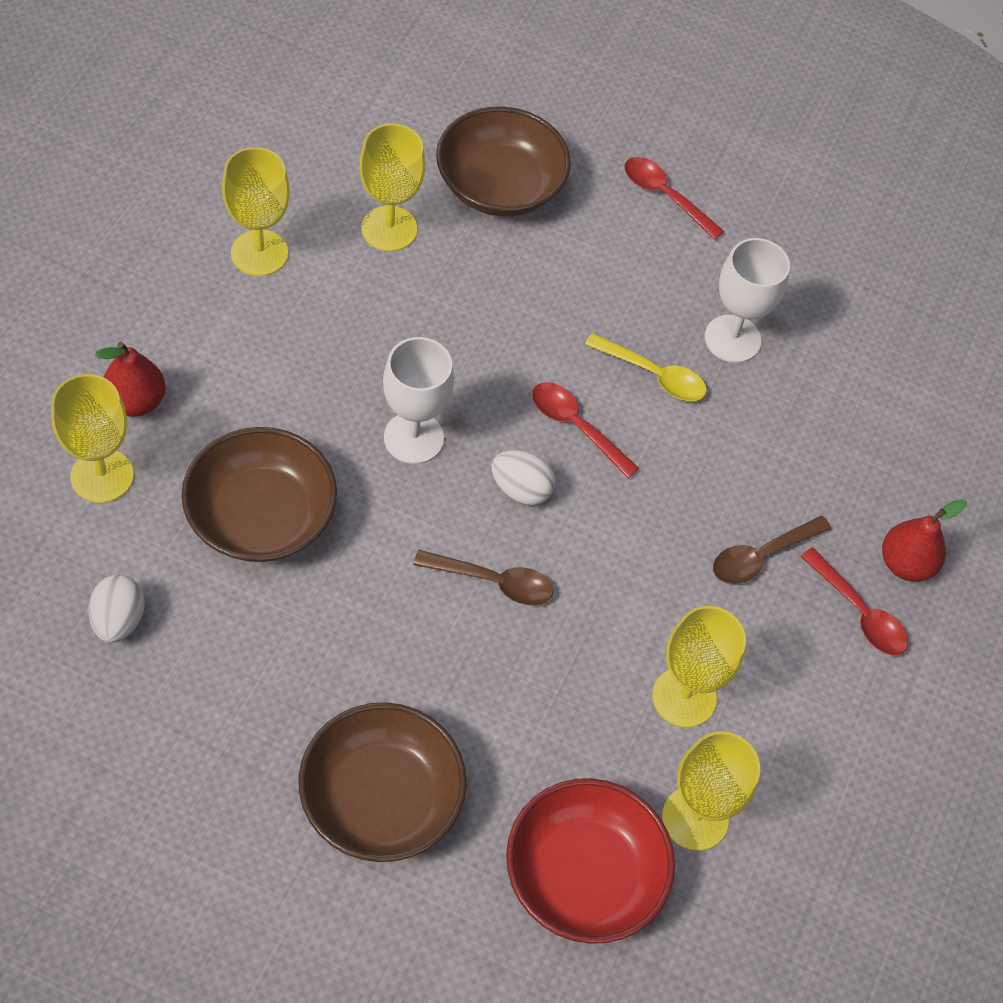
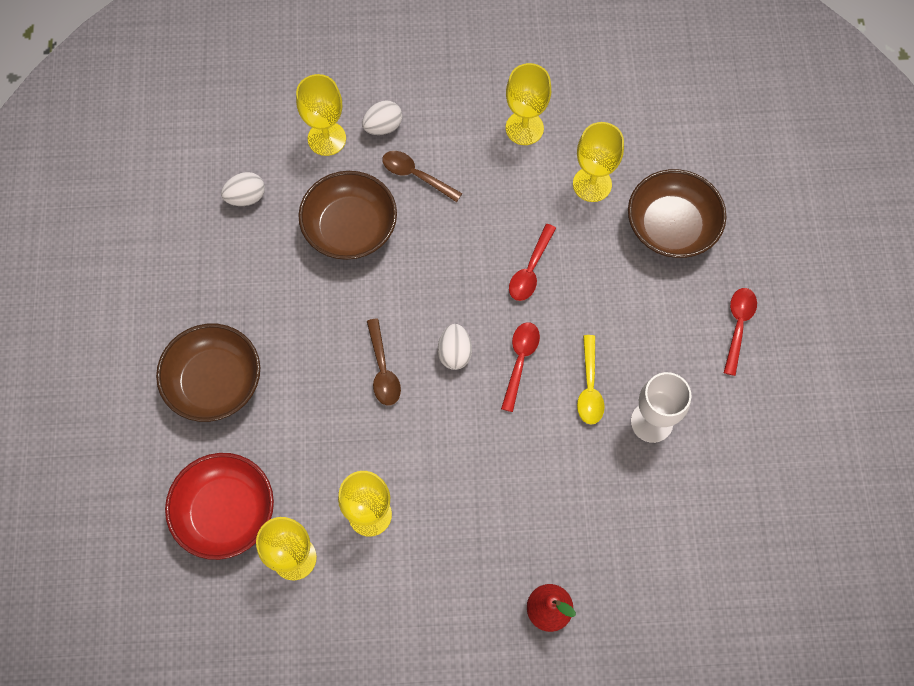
camera: 70 degrees right, 10 degrees up
(136, 401) = (383, 127): red pear -> white egg
(413, 438) = (452, 277): white goblet -> none
(761, 556) = (496, 515): brown spoon -> brown spoon (416, 175)
(859, 612) = (493, 595): red spoon -> red spoon (530, 270)

